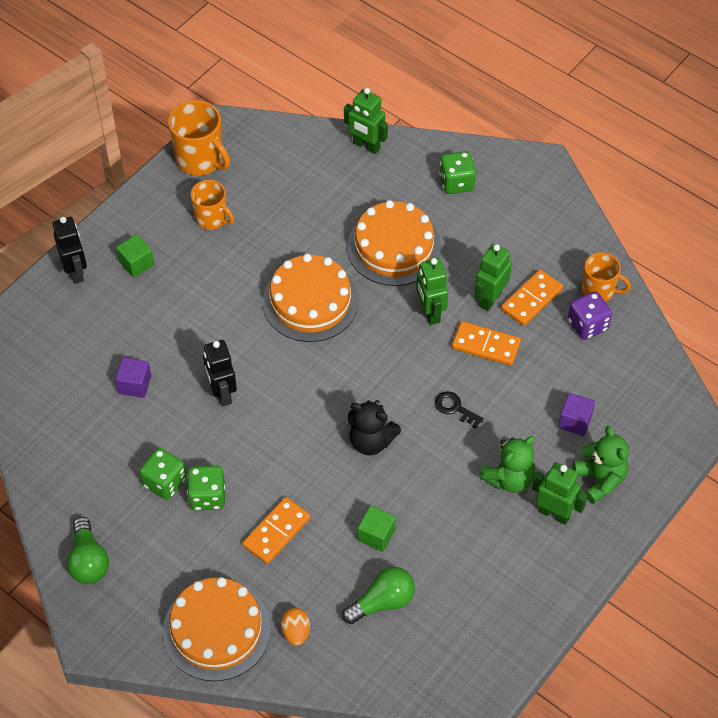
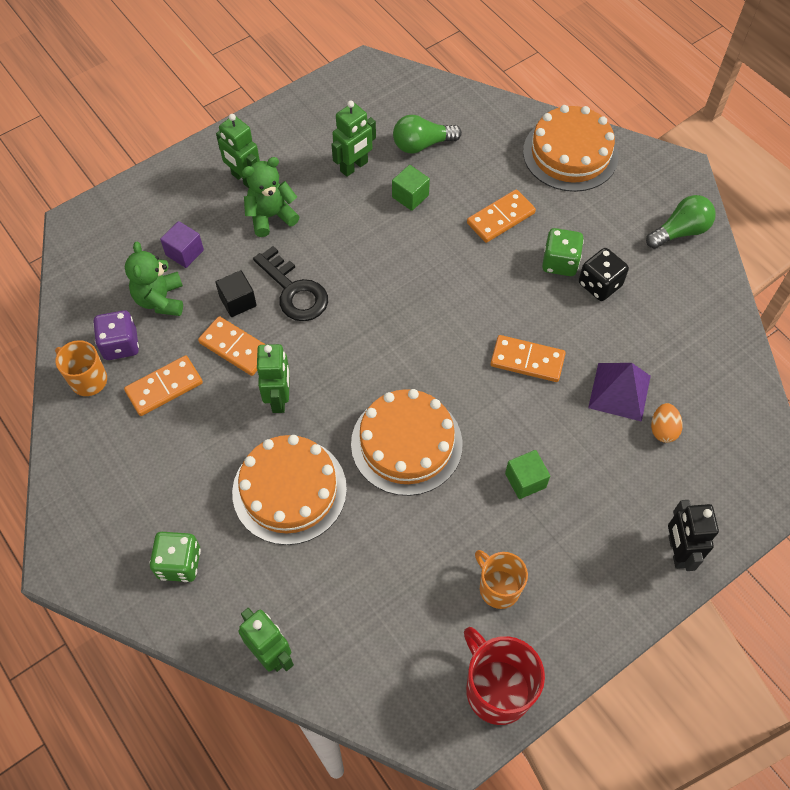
camera: 165 degrees left, 5 degrees up
(88, 560) = (680, 231): green light bulb -> green light bulb turned 60 degrees clockwise
(135, 384) = (619, 391): purple cube -> purple pyramid
(136, 263) = (601, 545): green cube -> green cube (525, 480)
(164, 482) = (600, 284): green dice -> black dice
(200, 159) = (496, 689): orange mug -> red mug
(222, 393) = (527, 360): black robot -> orange domino
(296, 632) = (502, 138): orange egg -> orange egg (663, 429)
(371, 441) = (388, 278): black teddy bear -> none
(455, 408) = (294, 291): black key -> black key, size x1.77
(490, 299) = (208, 399): green robot -> green robot (354, 167)
(502, 386) = (238, 301): none -> black cube
(600, 480) = (189, 197): green teddy bear -> green teddy bear (160, 300)

